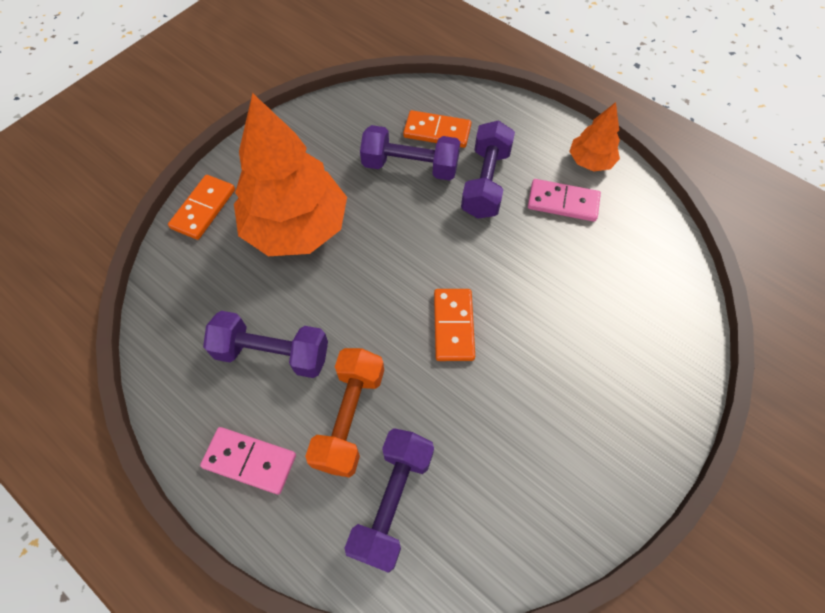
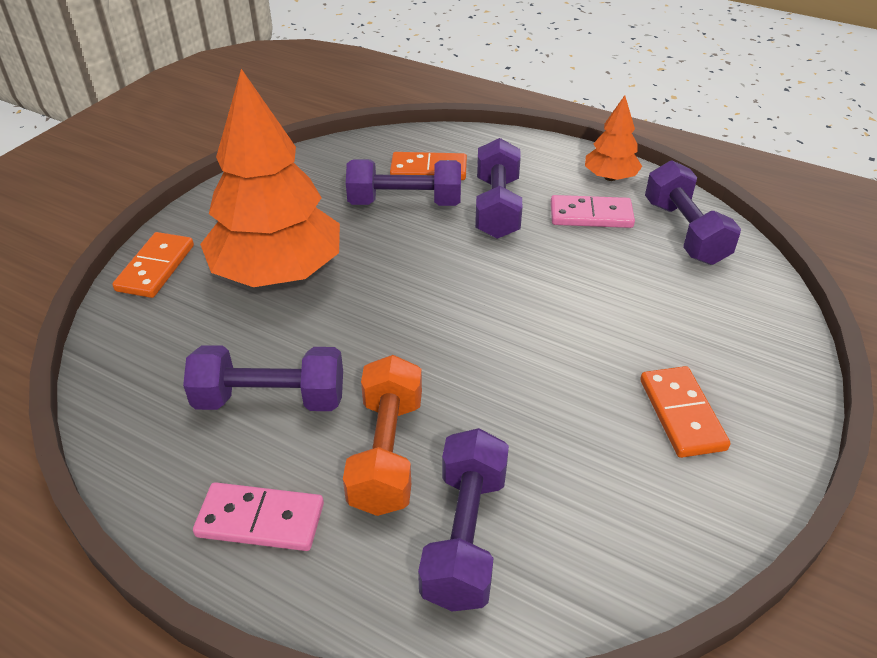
camera: 10 degrees left, 20 degrees down
(453, 326) = (495, 342): orange domino -> orange domino (681, 414)
(638, 232) = (684, 232): none -> purple dumbbell

